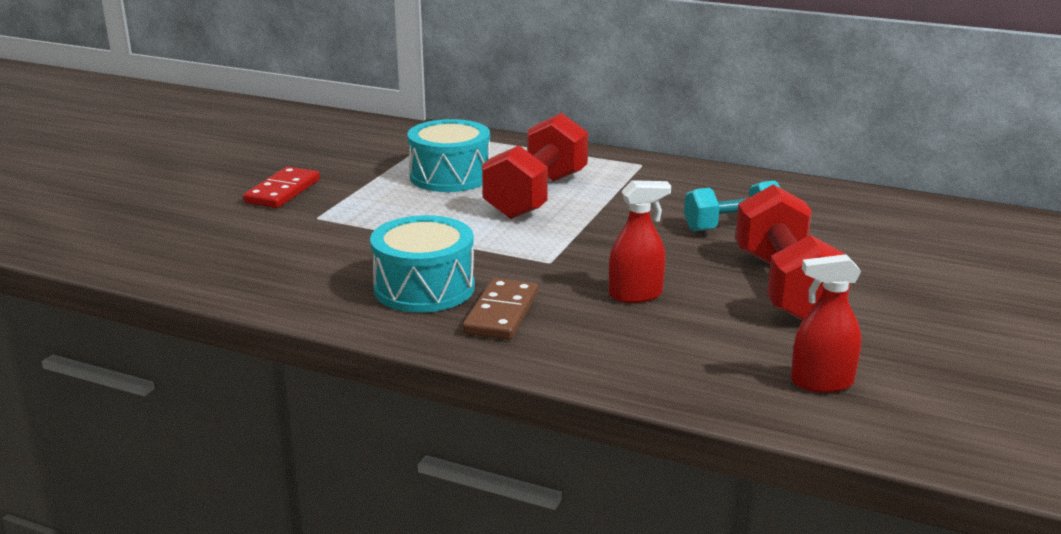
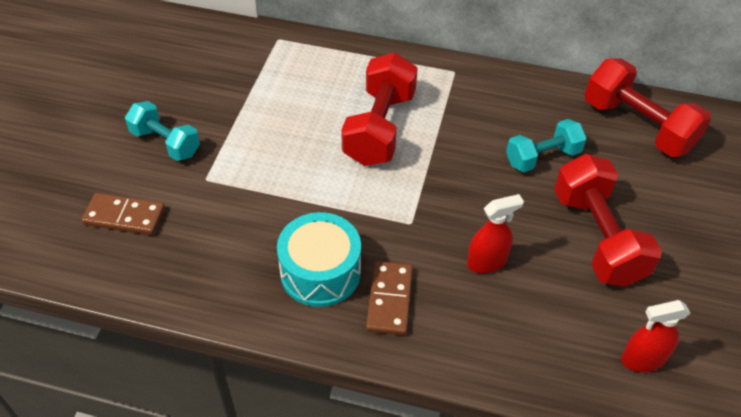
camera: 10 degrees left, 25 degrees up
(212, 236) = (124, 216): none -> brown domino
(282, 191) = (165, 143): red domino -> turquoise dumbbell
(450, 176) = (301, 105): turquoise drum -> none
(862, 212) = (637, 126): none -> red dumbbell

